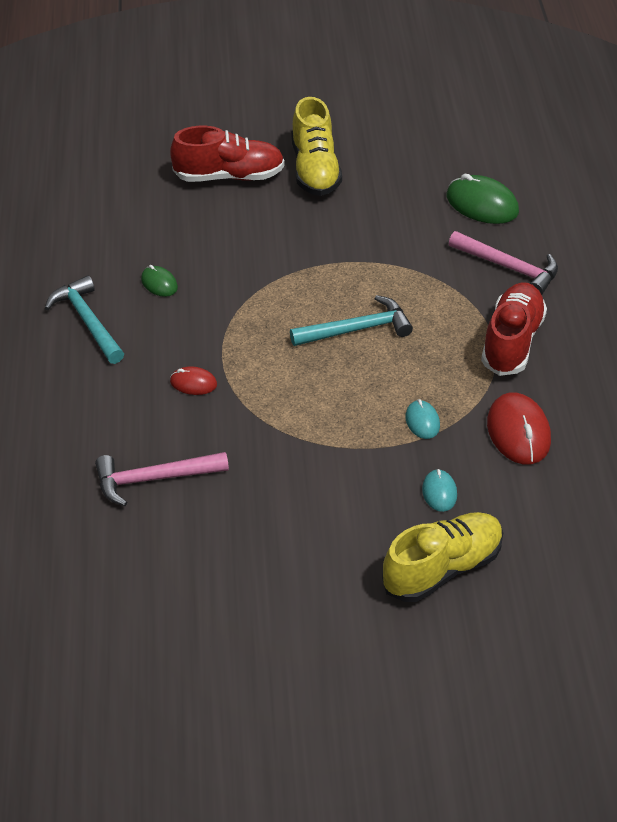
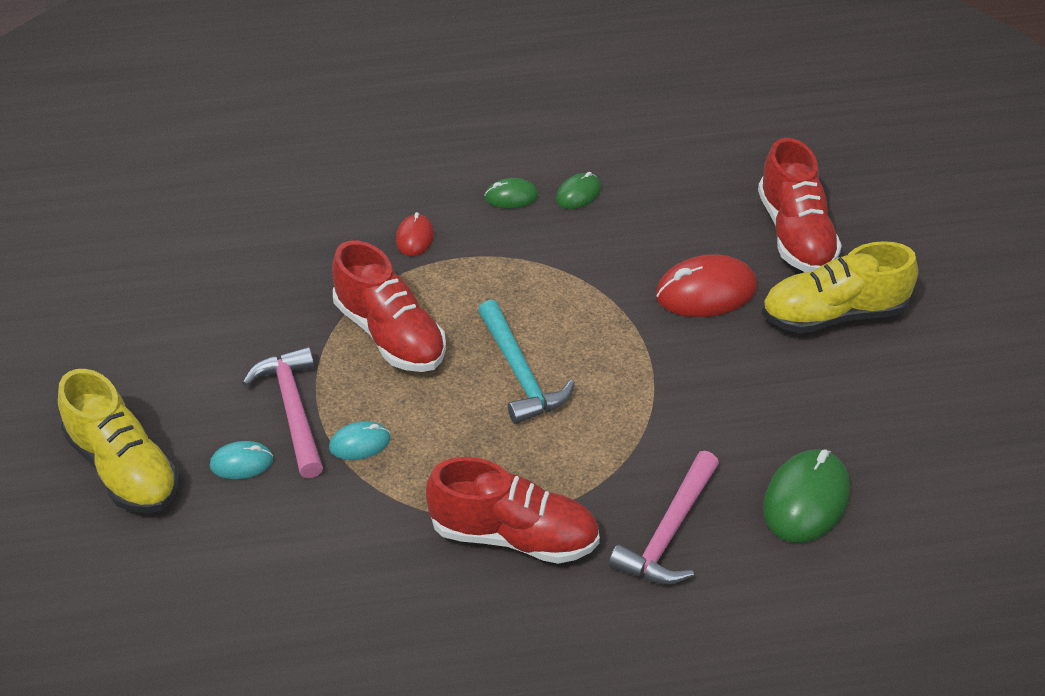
camera: 85 degrees right, 0 degrees up
(87, 321) = (507, 146): turquoise hammer -> none
(153, 322) = (511, 196): none -> green mouse
(153, 479) = (270, 222): pink hammer -> pink hammer (293, 410)
(306, 401) = (390, 334): none -> red shoe
(518, 432) = (343, 542): red mouse -> red mouse (706, 292)

